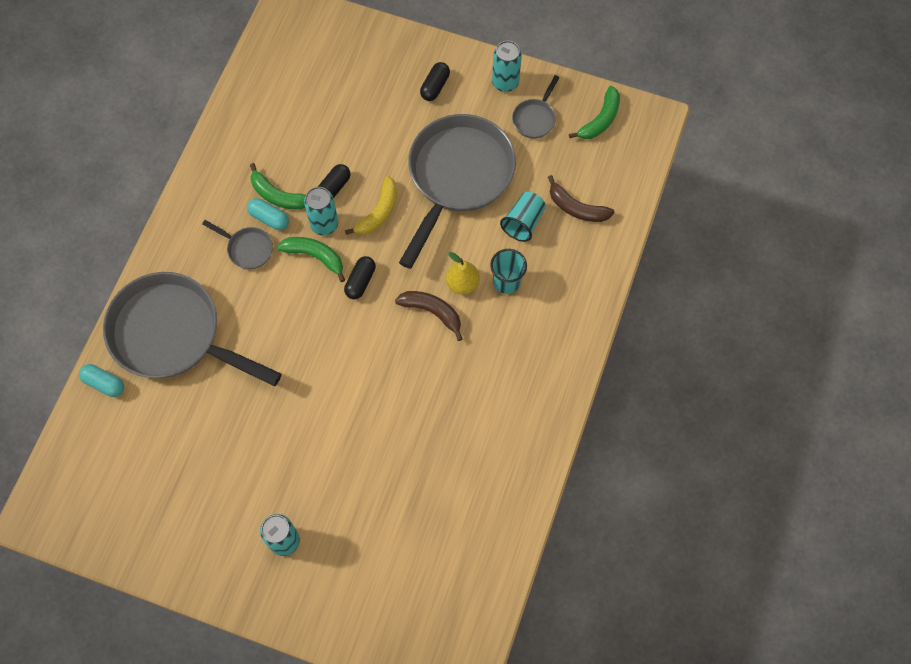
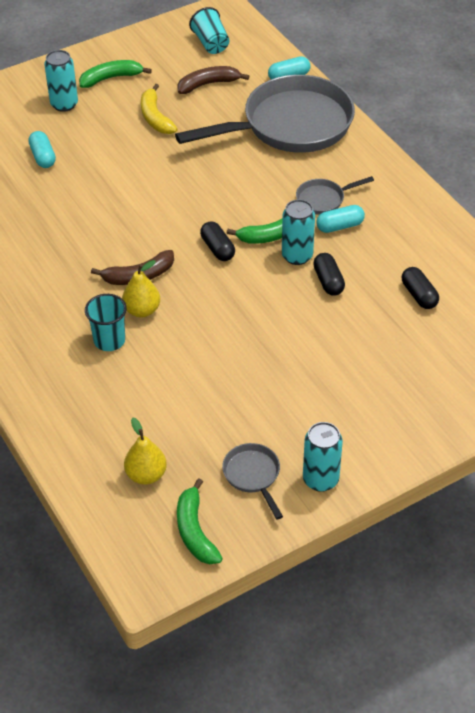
camera: 130 degrees right, 20 degrees down
(278, 196) = (357, 243): green banana -> green banana (111, 78)
(364, 496) = (43, 157): none -> turquoise capsule
(379, 212) = (271, 297): yellow banana -> yellow banana (155, 117)
(435, 86) = (370, 419): black capsule -> black capsule (419, 295)
(458, 177) = (250, 372): grey pan -> none
(523, 222) = (151, 390): turquoise cup -> turquoise cup (211, 44)
(576, 208) = (122, 440): brown banana -> brown banana (208, 84)
(588, 174) = (146, 475): none -> yellow pear

